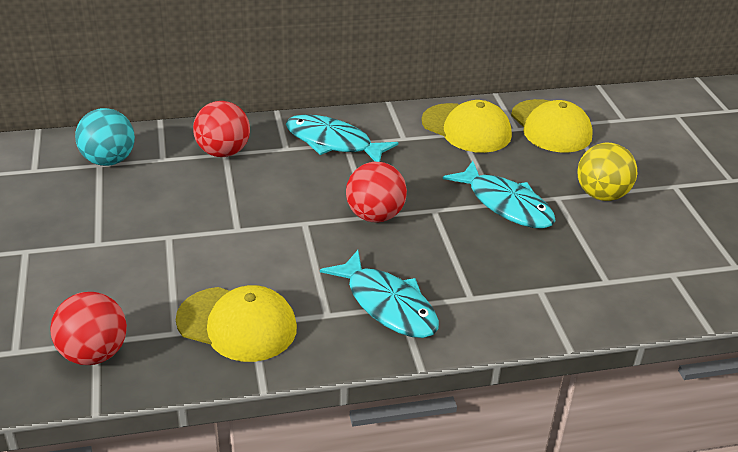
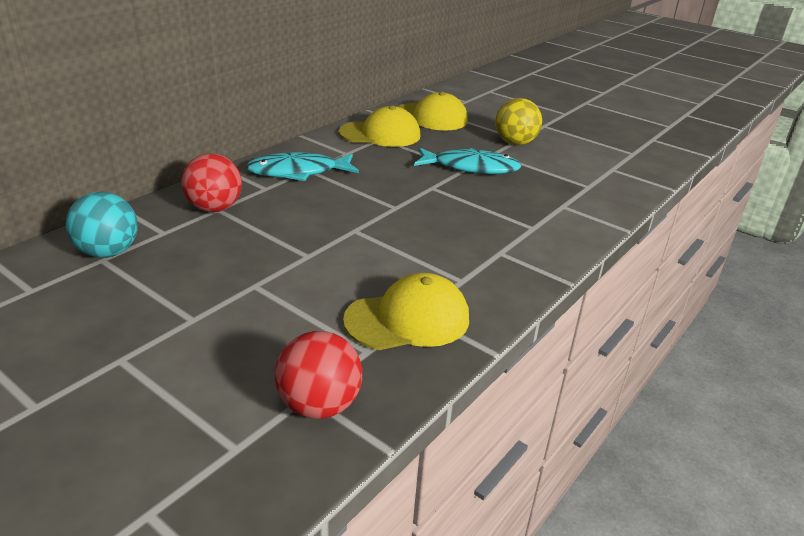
camera: 40 degrees left, 5 degrees down
(375, 216) = (398, 205): red ball -> none
(387, 305) = (491, 255): turquoise fish -> none

